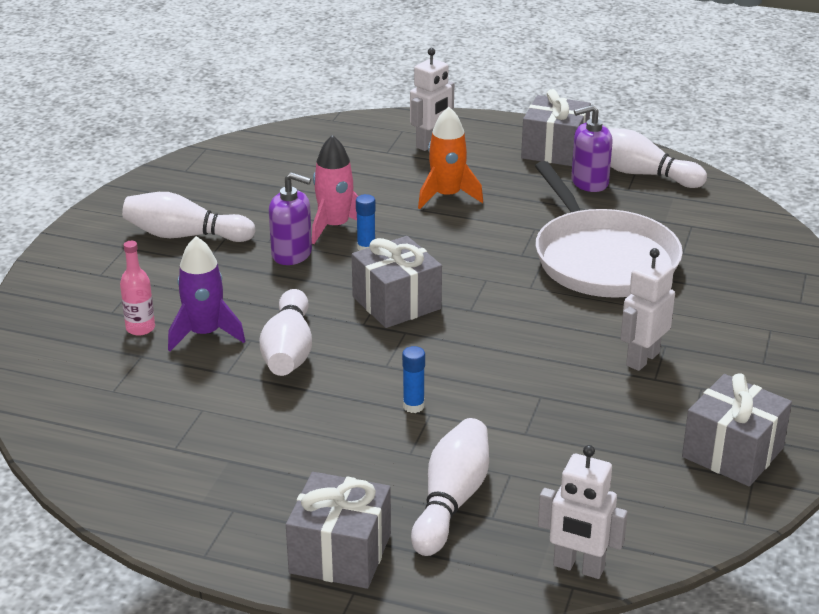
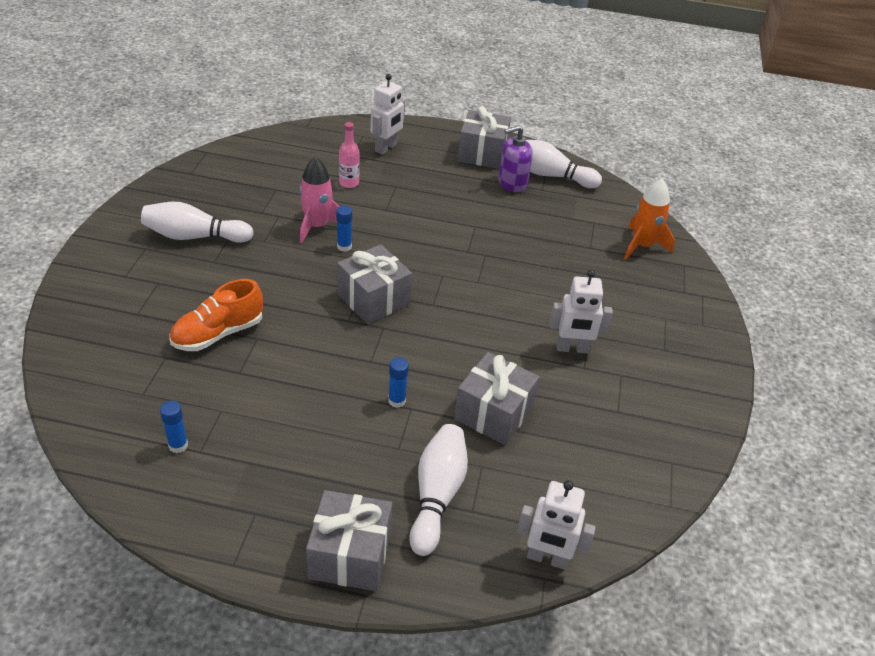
camera: 10 degrees left, 10 degrees up
(140, 328) = (163, 329): pink bottle -> pink bottle (349, 183)
(150, 441) = (178, 445): none -> blue glue stick
(205, 334) = (218, 333): purple rocket -> orange shoe
(288, 351) = (289, 349): white bowling pin -> none
(292, 254) = (284, 253): purple soap dispenser -> none
(447, 196) = (404, 196): orange rocket -> orange rocket (642, 246)
(602, 259) = (530, 254): white pan -> none
(642, 359) = (572, 348): white robot -> white robot turned 120 degrees counterclockwise
(732, 452) = (653, 437): grey gift -> grey gift (493, 413)

